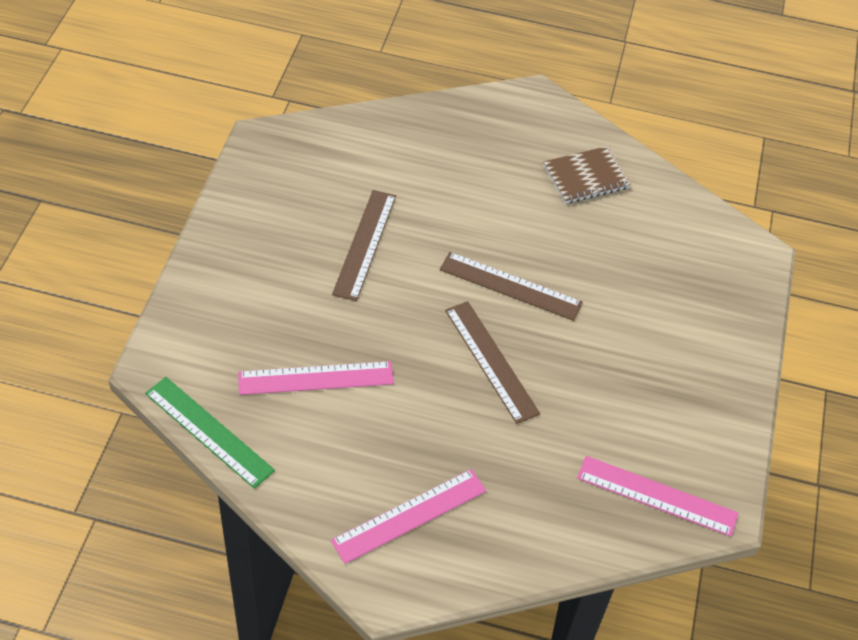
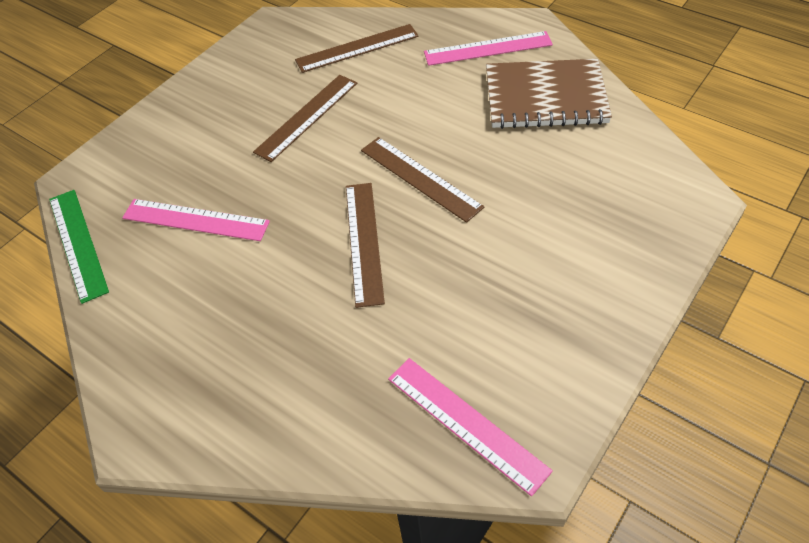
camera: 30 degrees right, 0 degrees up
(373, 155) = (357, 48): none -> brown ruler
(409, 515) = (201, 369): pink ruler -> pink ruler (488, 48)
(585, 177) = (545, 97): brown notebook -> brown notebook, size x1.59

